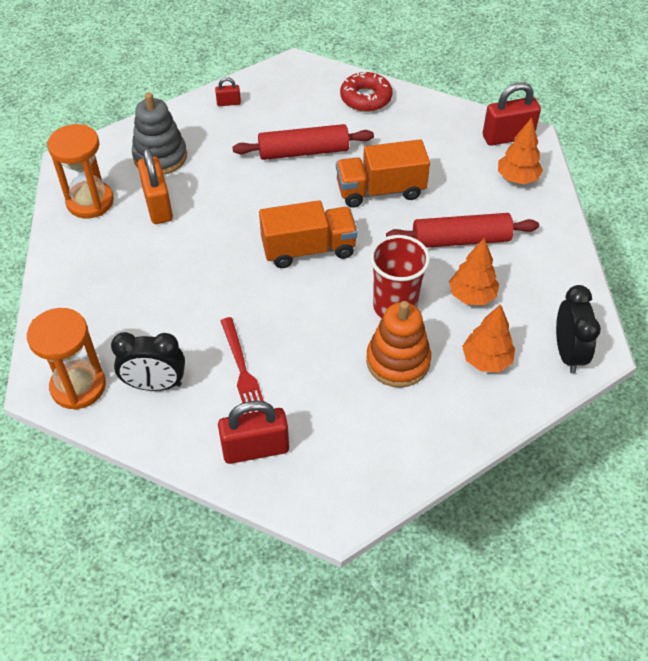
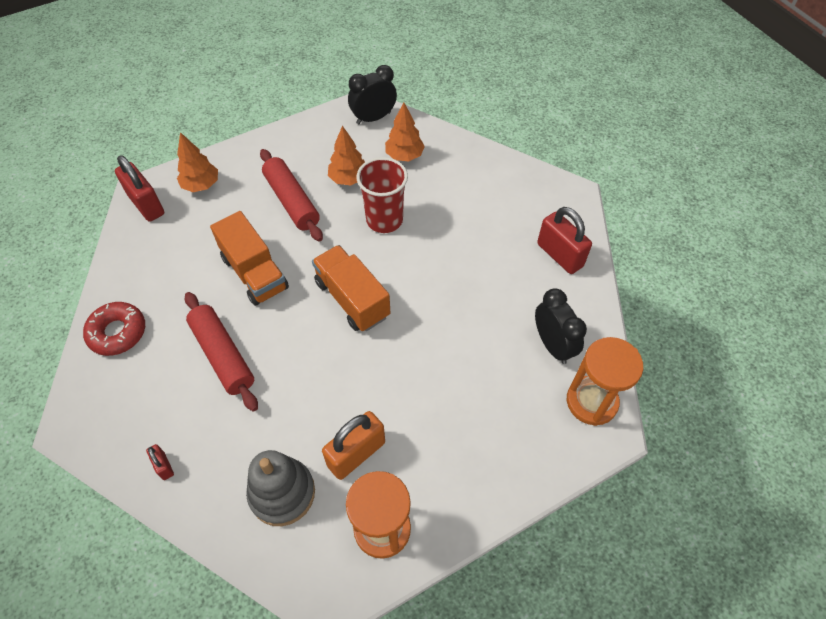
camera: 115 degrees left, 5 degrees up
(242, 369) = (501, 293): red fork -> none
(398, 361) = (434, 202): orange stacking toy -> none

